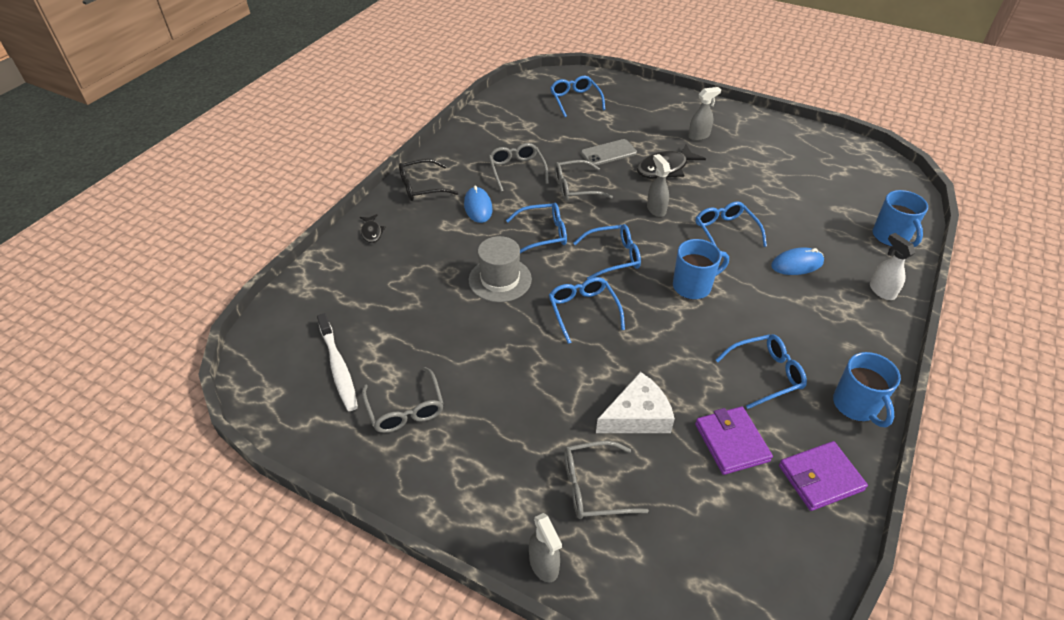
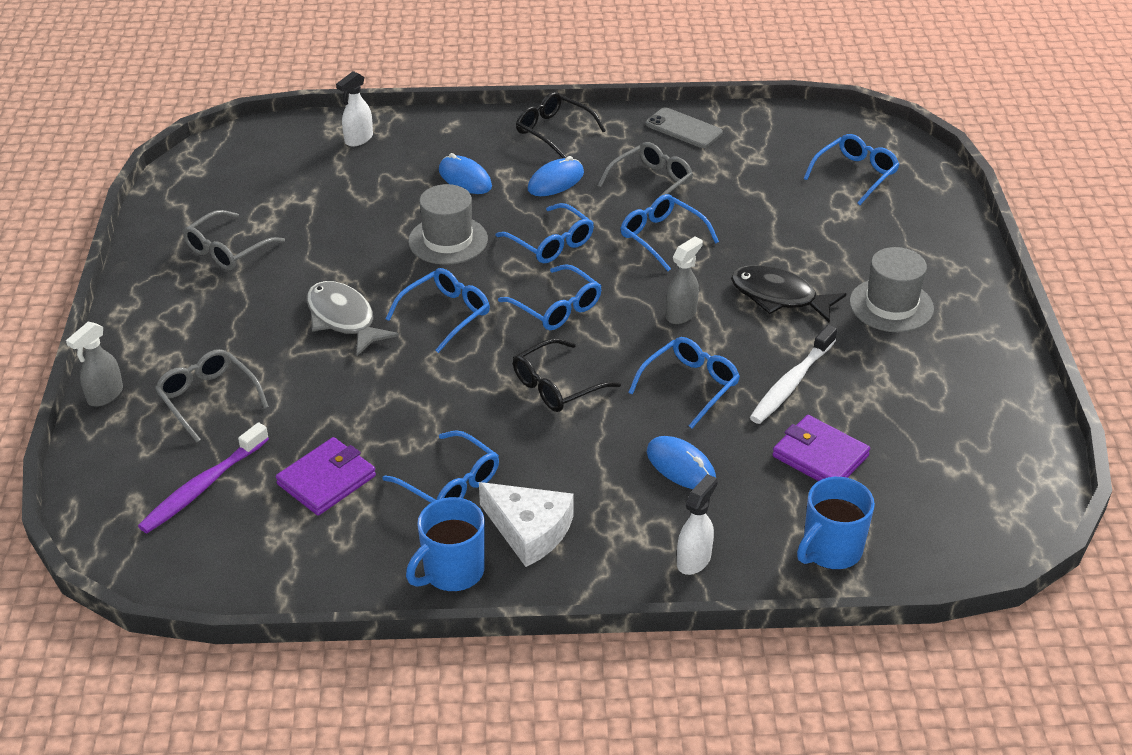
camera: 60 degrees right, 5 degrees down
(332, 281) = (358, 139): none -> white spray bottle
(338, 367) = (250, 192): white toothbrush -> white toothbrush (791, 383)
(372, 232) = (449, 131): black fish -> none
(436, 245) = (465, 179): none -> blue mouse
(550, 367) = (343, 319): none -> grey fish
(575, 188) = (662, 237): grey glasses -> blue glasses
(608, 153) = (763, 240): grey phone -> grey phone (683, 128)
(637, 416) = (318, 400): white cheese -> white cheese (529, 530)
(693, 286) = (557, 386): blue mug -> black glasses
(699, 136) = (891, 305): grey spray bottle -> grey hat
(703, 527) = (203, 487): none -> purple toothbrush
(820, 478) = (319, 561): purple wallet -> purple wallet (820, 456)

